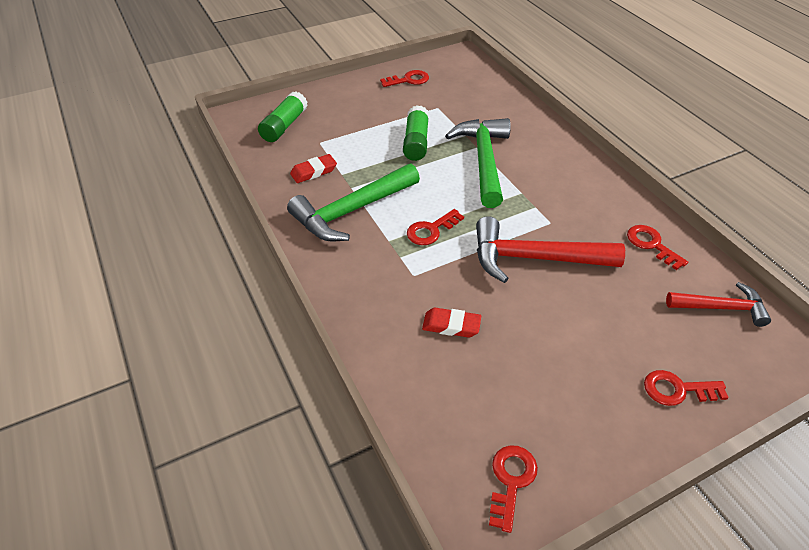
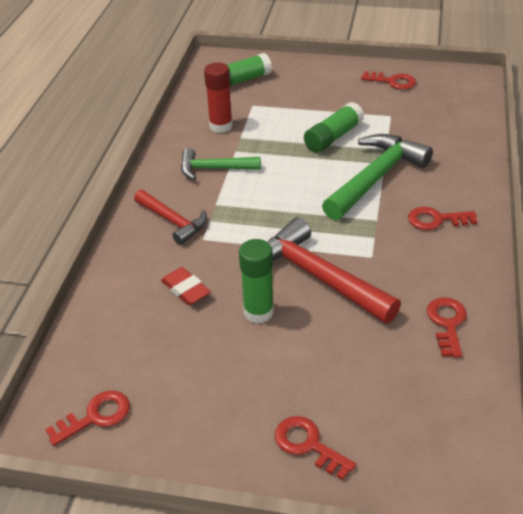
camera: 40 degrees right, 5 degrees down
(313, 171) = (221, 126): red eraser -> red glue stick
(352, 211) = (214, 169): green hammer -> green hammer, size x0.60
(431, 230) = (258, 212): red key -> red key (436, 220)
(526, 310) = (258, 312): none -> green glue stick
(721, 307) = (444, 411): red hammer -> red hammer (173, 221)

